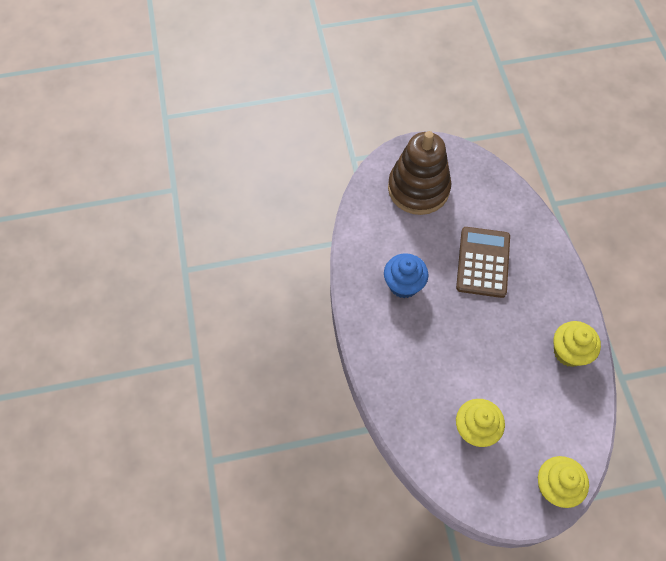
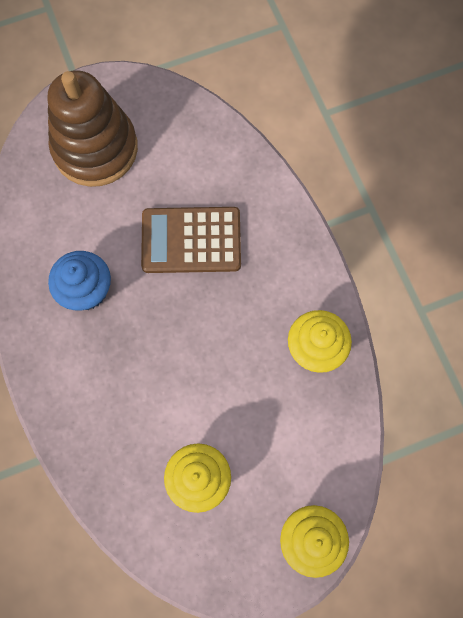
camera: 10 degrees left, 10 degrees up
(483, 262) = (191, 240): brown calculator -> brown calculator turned 90 degrees counterclockwise

